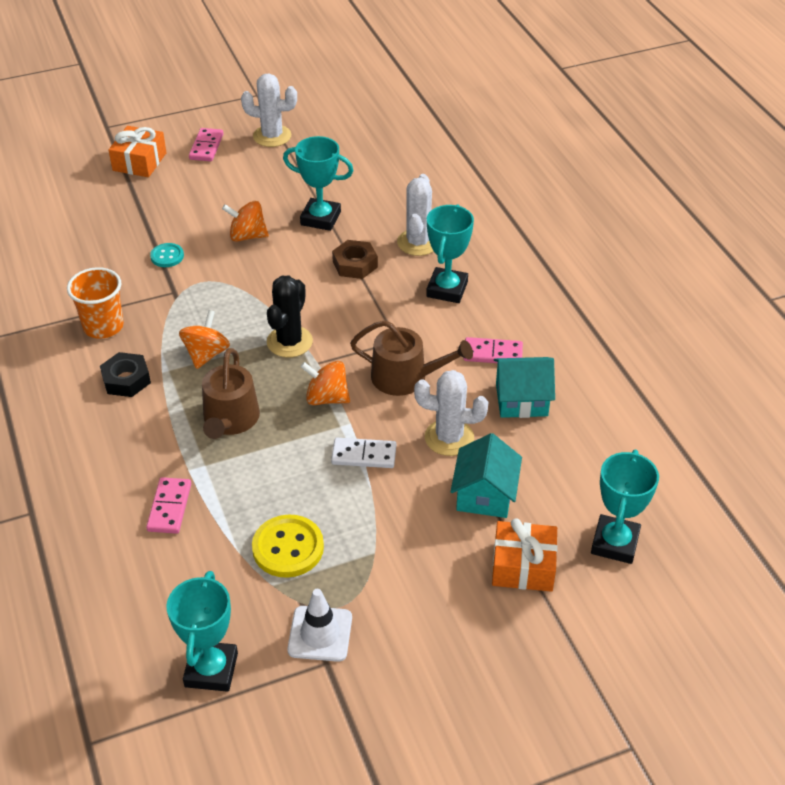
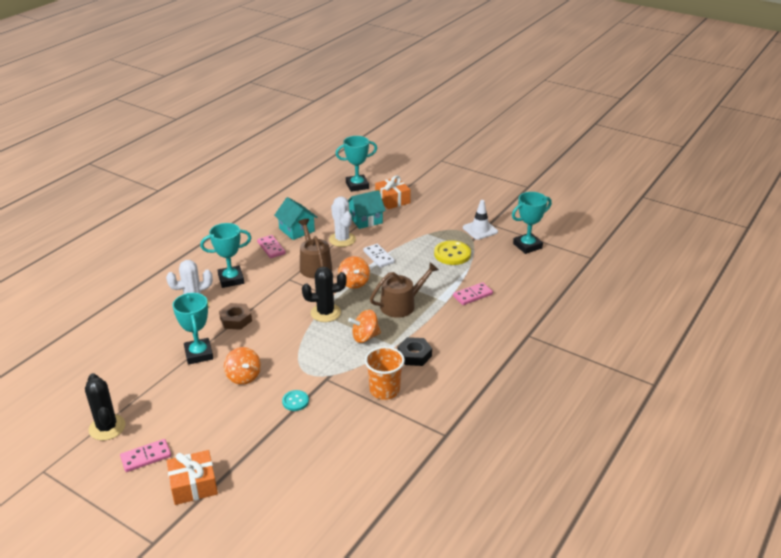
camera: 125 degrees left, 10 degrees down
(272, 136) = (107, 427): white cactus -> black cactus

